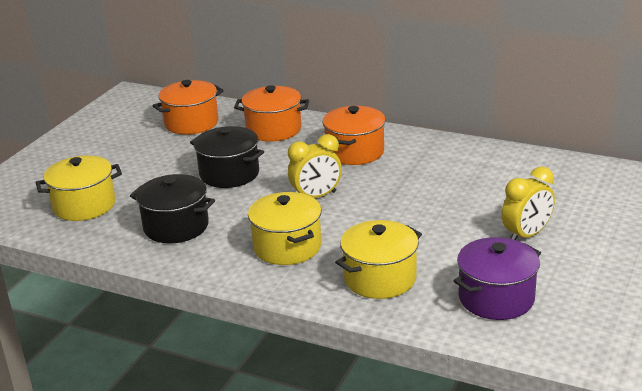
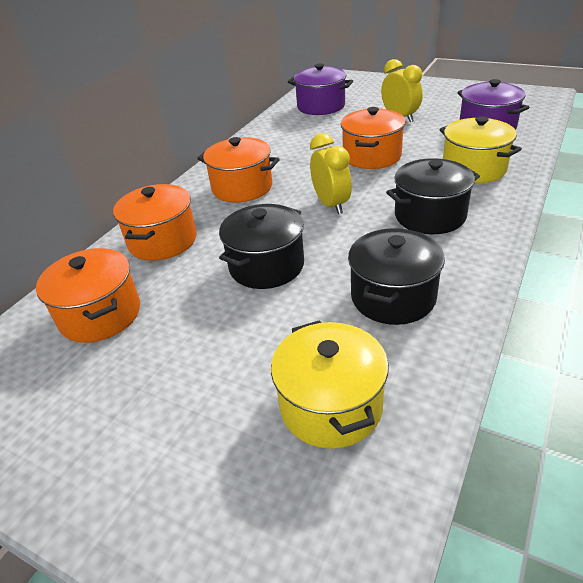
camera: 85 degrees left, 10 degrees up
(287, 247) = (430, 216): yellow pot -> black pot
(416, 216) = (372, 156): none -> orange pot
(561, 181) = (321, 106): none -> purple pot

